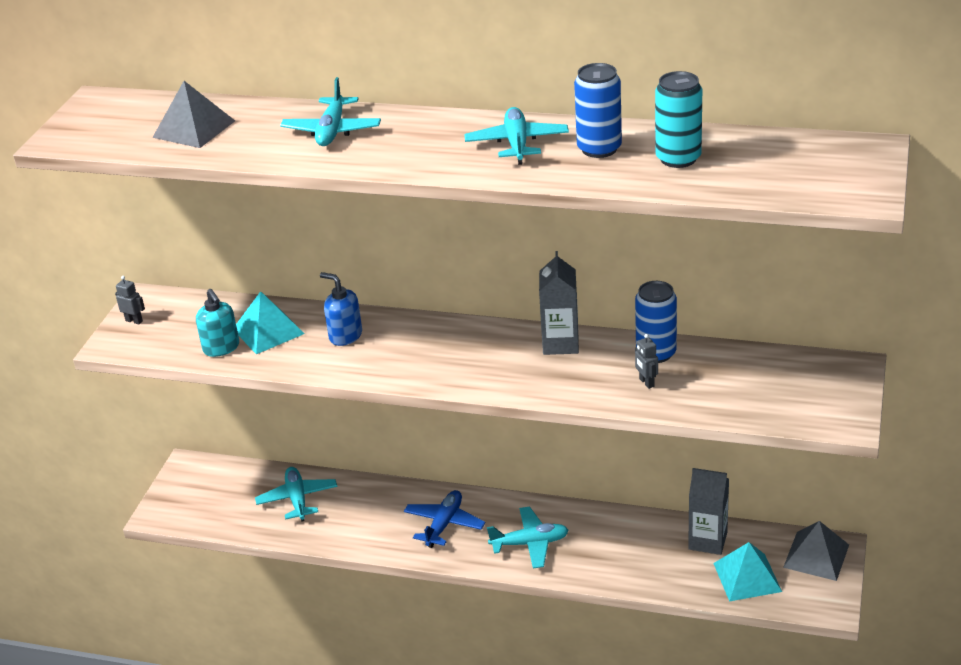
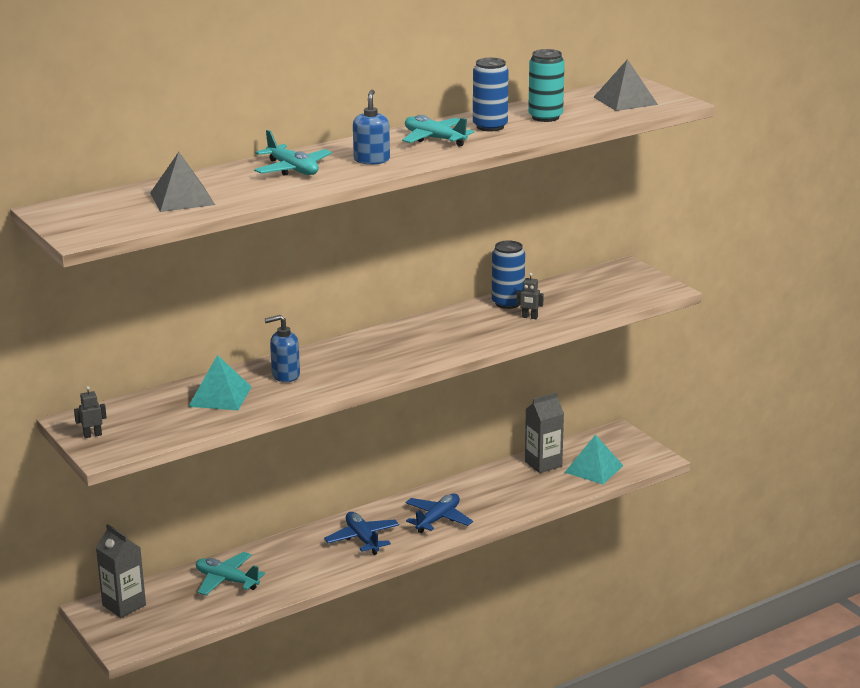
camera: 50 degrees left, 10 degrees down
(221, 348) = (203, 418): turquoise soap dispenser -> none
(412, 148) = (371, 160): none -> blue soap dispenser
(530, 543) = (438, 519): turquoise plane -> blue plane
(560, 343) = (441, 321): grey carton -> grey carton (124, 605)
(816, 556) = (614, 441): grey pyramid -> grey pyramid (625, 101)

